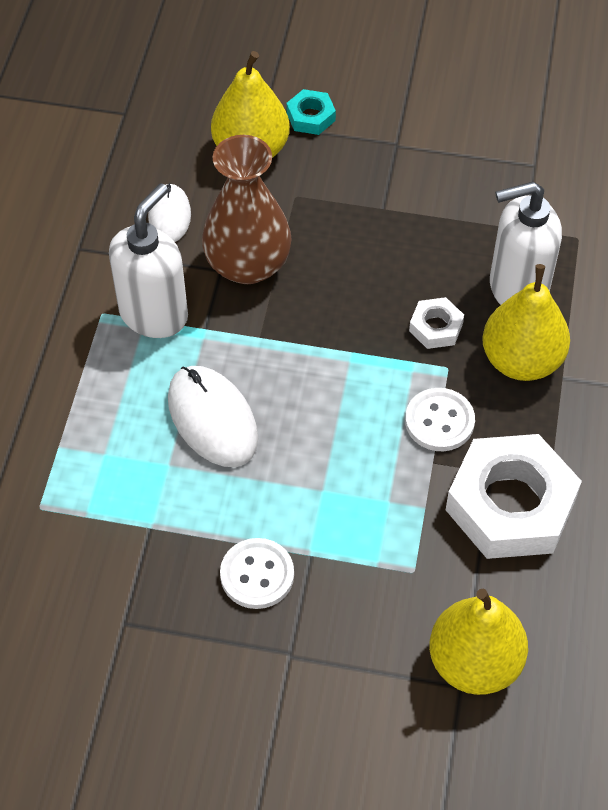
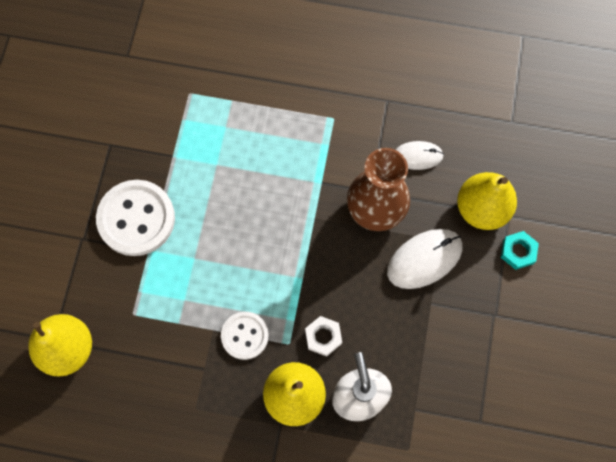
camera: 90 degrees right, 15 degrees up
(154, 314) = (333, 150): white soap dispenser -> none
(212, 419) = (250, 189): white mouse -> white mouse (424, 259)
(257, 575) = (136, 219): white button -> white button, size x1.69
(510, 505) = (178, 380): white nut -> none

